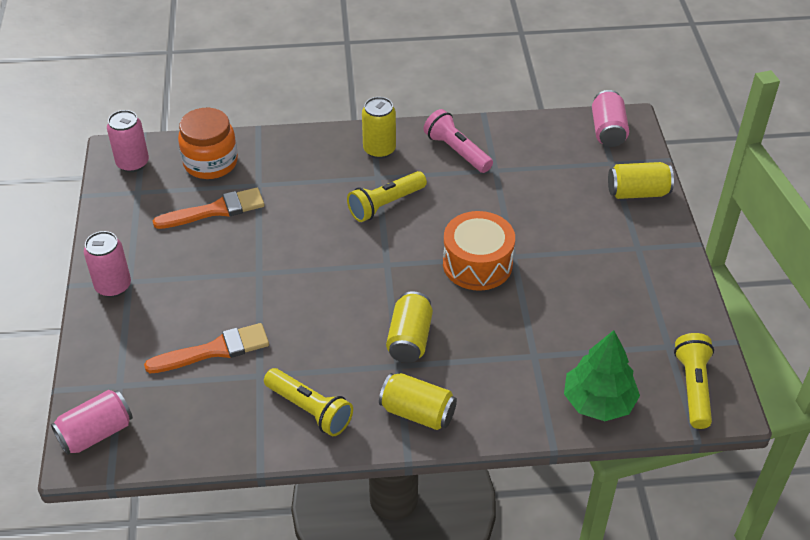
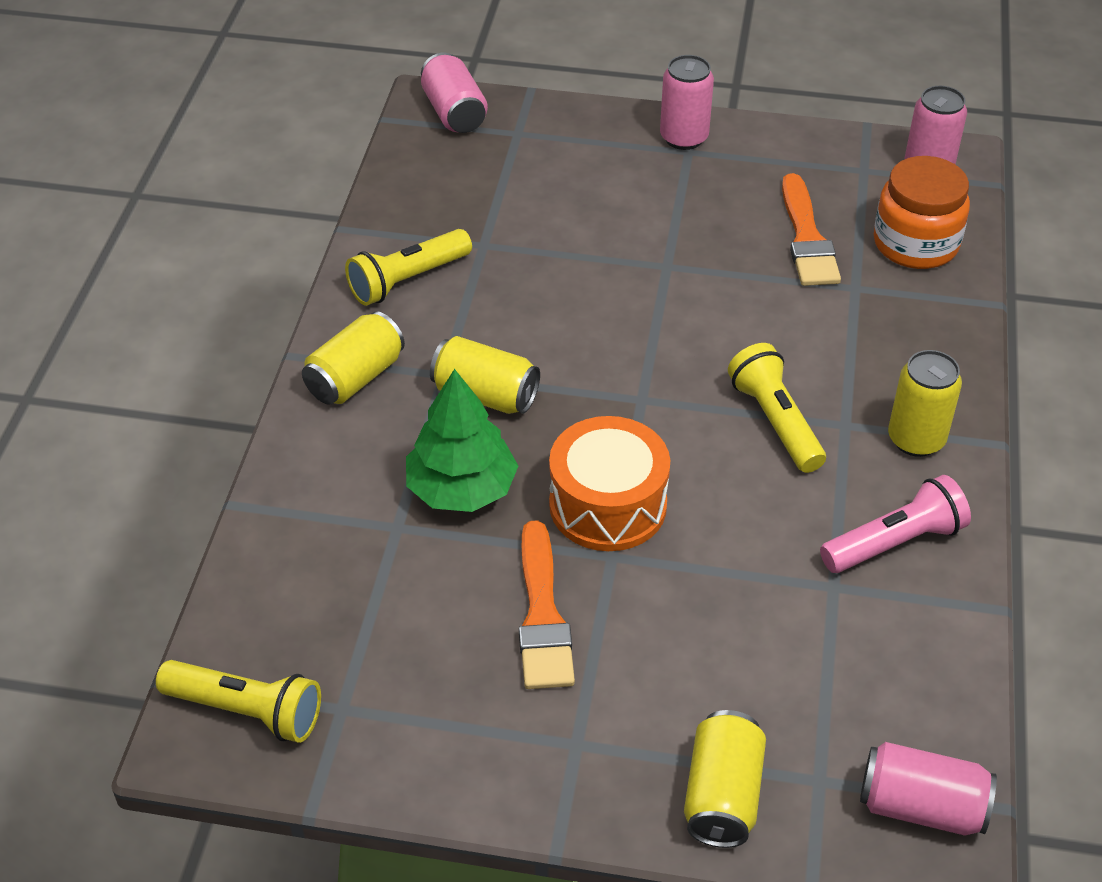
camera: 105 degrees right, 0 degrees up
(214, 350) = (541, 211): orange brush -> orange brush (542, 615)
(598, 402) = (279, 578): green tree -> green tree (461, 489)

